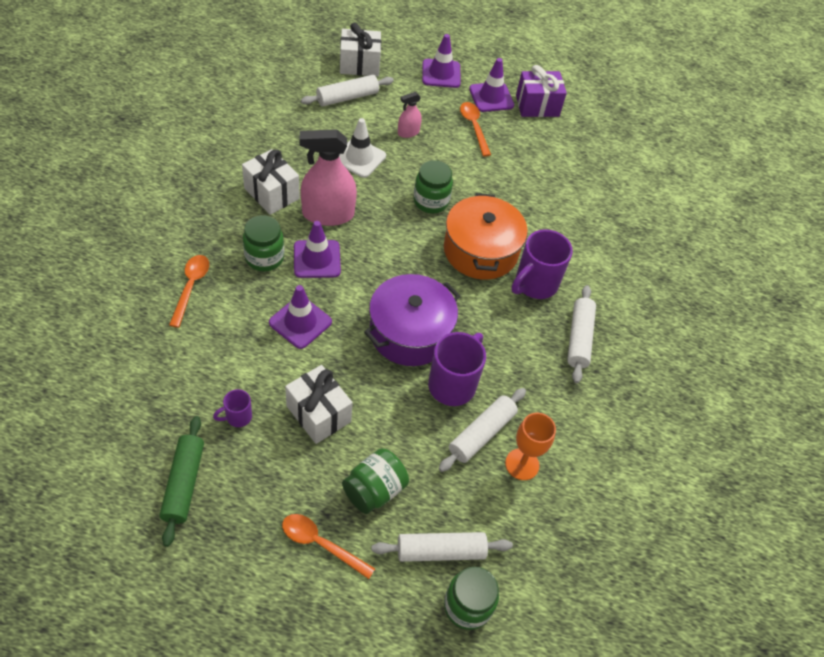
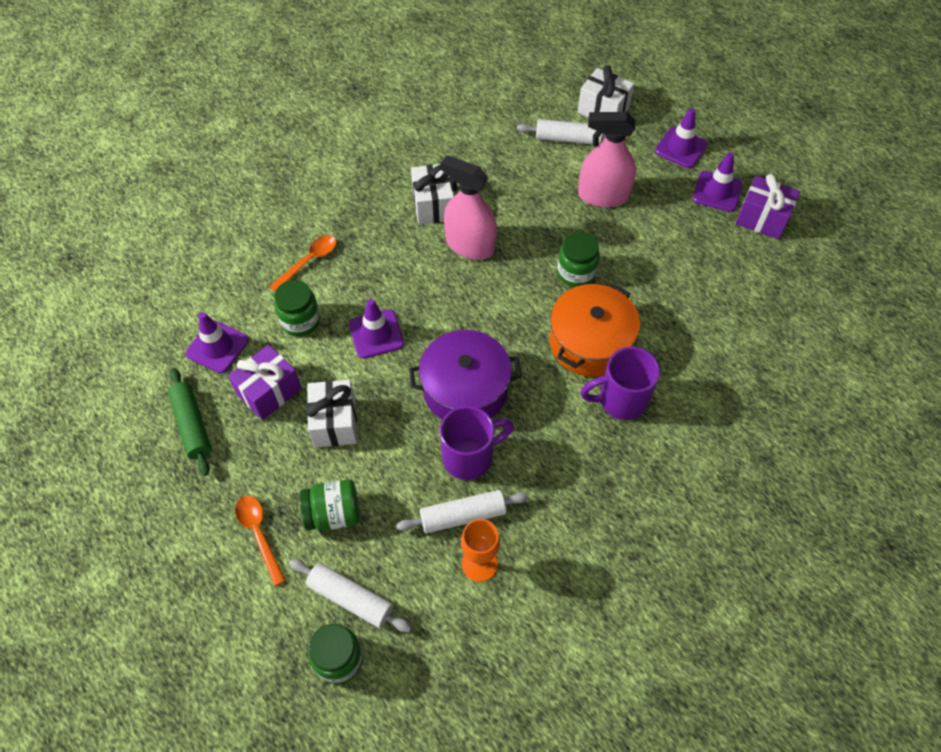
camera: 40 degrees right, 5 degrees up
(184, 483) = (192, 425): green rolling pin -> green rolling pin turned 60 degrees counterclockwise
(238, 417) = (269, 391): purple mug -> purple gift
(264, 257) = (386, 262): green jar -> green jar (300, 321)
(317, 259) = (430, 283): purple traffic cone -> purple traffic cone (217, 347)
(359, 158) = (537, 203): white traffic cone -> none
(408, 132) = (603, 196): pink spray bottle -> pink spray bottle, size x2.02
(474, 127) = (675, 216): orange spoon -> none
(579, 338) = (626, 475): white rolling pin -> none

